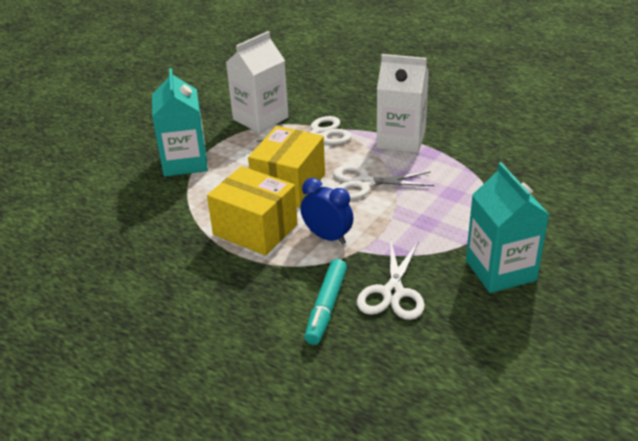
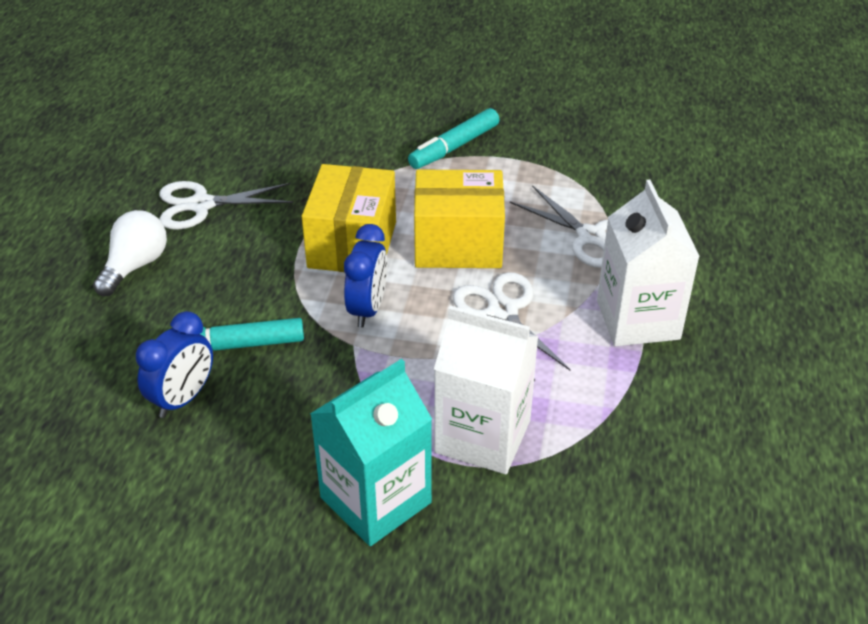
camera: 65 degrees right, 5 degrees up
(185, 162) = (454, 147): turquoise carton -> turquoise marker
(195, 348) = (135, 266): none -> white light bulb
(260, 118) = (592, 174): white carton -> white carton (482, 436)
(367, 343) = (183, 399): none -> blue clock
(393, 293) = (283, 398): white scissors -> white scissors (201, 205)

